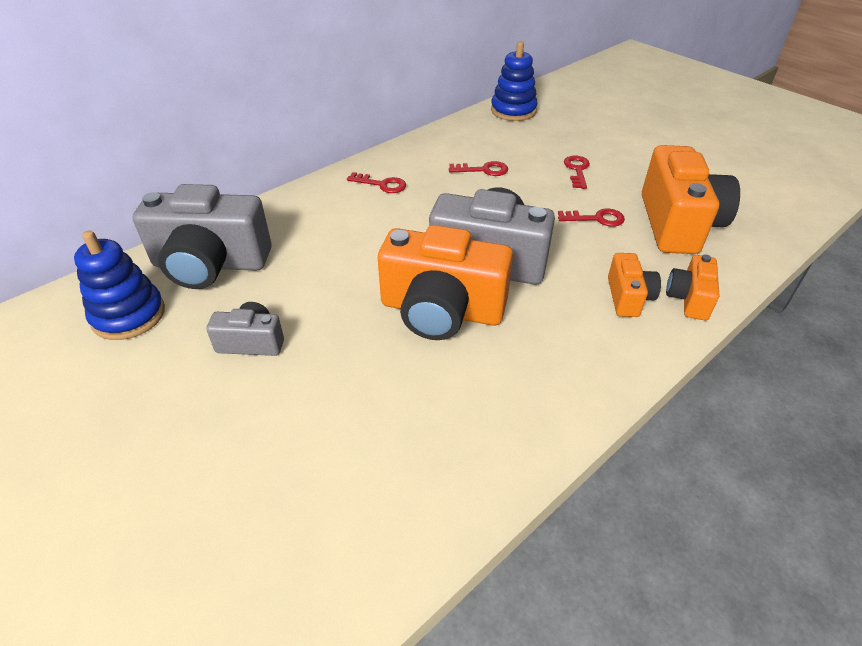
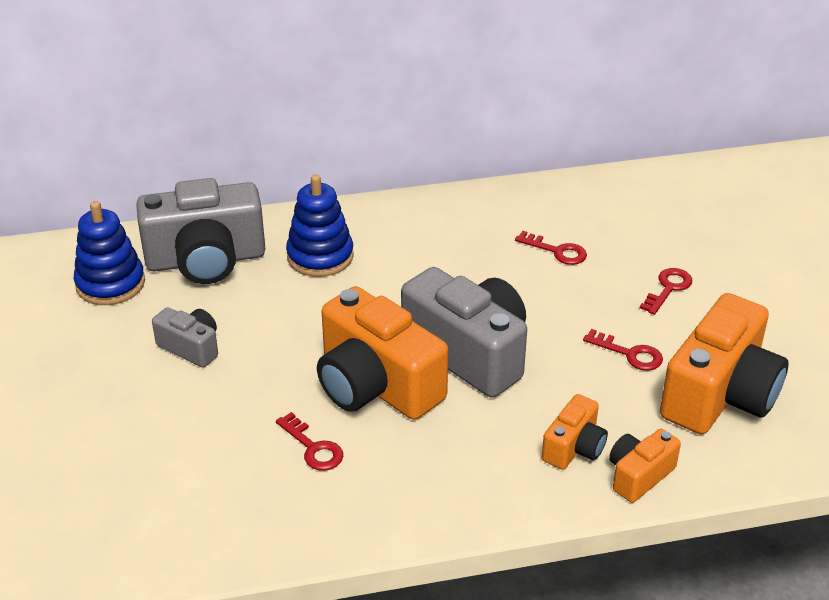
camera: 30 degrees right, 5 degrees down
(210, 264) = (206, 260): grey camera -> grey camera turned 45 degrees counterclockwise
(382, 184) = (430, 231): red key -> red key (313, 448)
(513, 111) = (668, 184): blue stacking toy -> blue stacking toy (320, 256)

